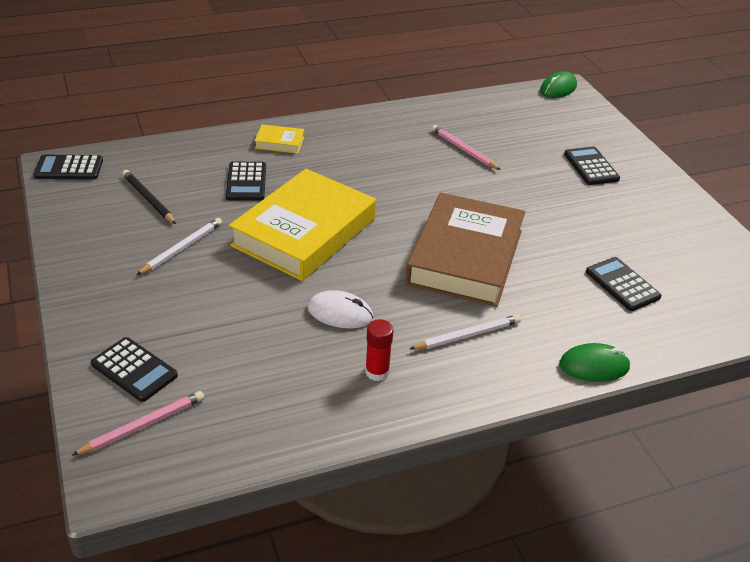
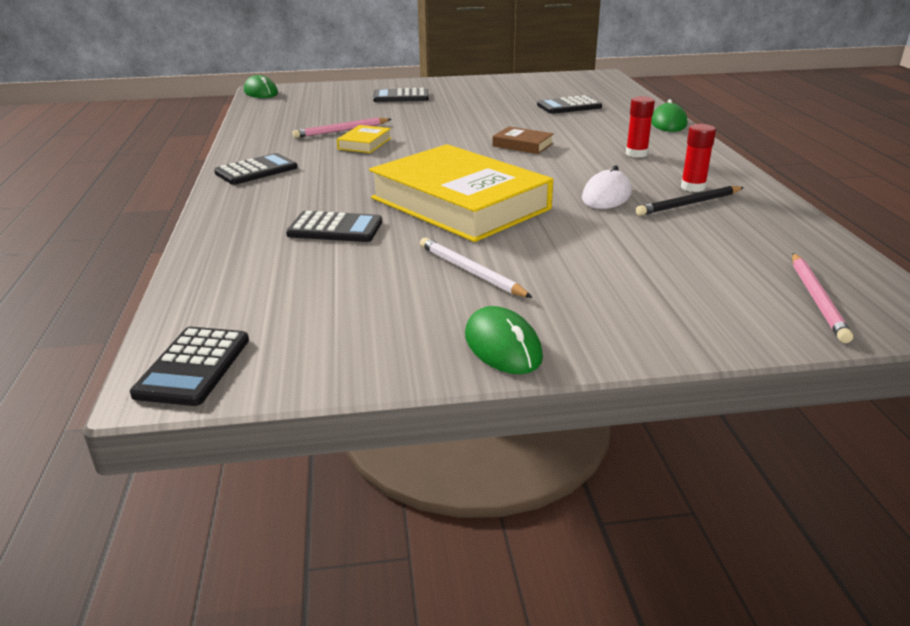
camera: 75 degrees left, 10 degrees down
(82, 269) = (502, 346): none -> green mouse
(134, 370) = (721, 304): black calculator -> black calculator (256, 170)
(143, 425) = (817, 299): pink pencil -> pink pencil turned 150 degrees counterclockwise
(148, 199) = (337, 293): black pencil -> black pencil (689, 204)
(279, 142) = (254, 206): yellow book -> yellow book (364, 143)
(465, 257) = (522, 145): brown book -> brown book, size x0.41
(467, 335) = (636, 154): white pencil -> red glue stick

